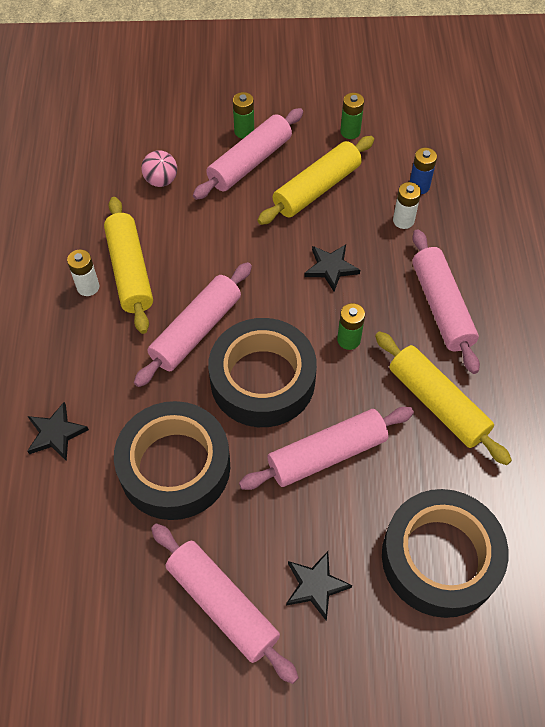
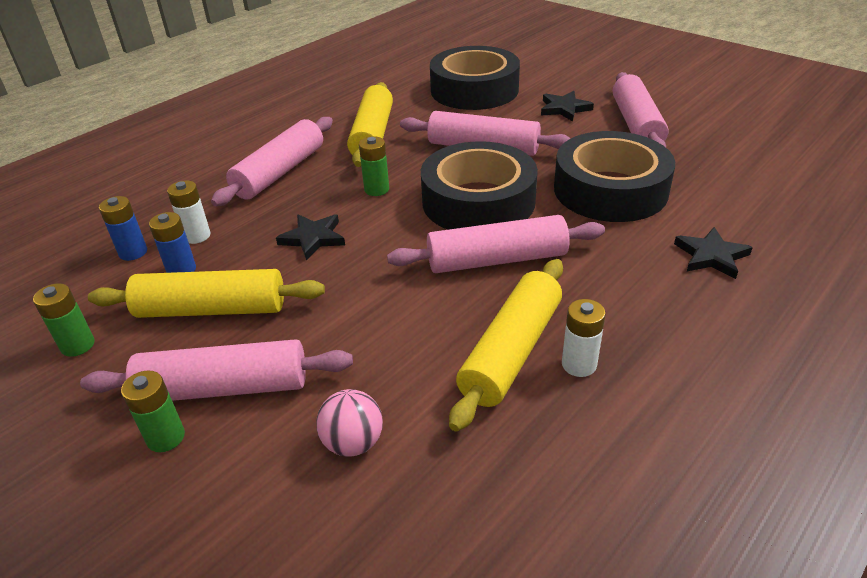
camera: 135 degrees left, 20 degrees down
(372, 196) = (181, 270): none -> blue battery

